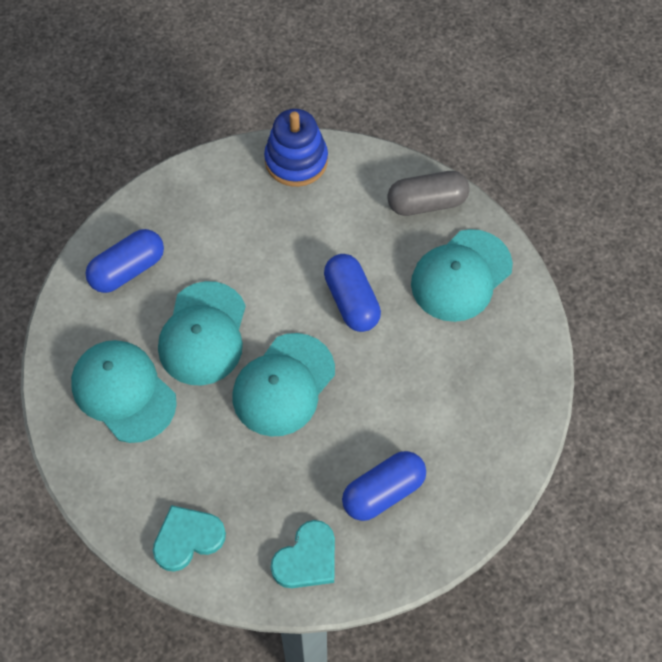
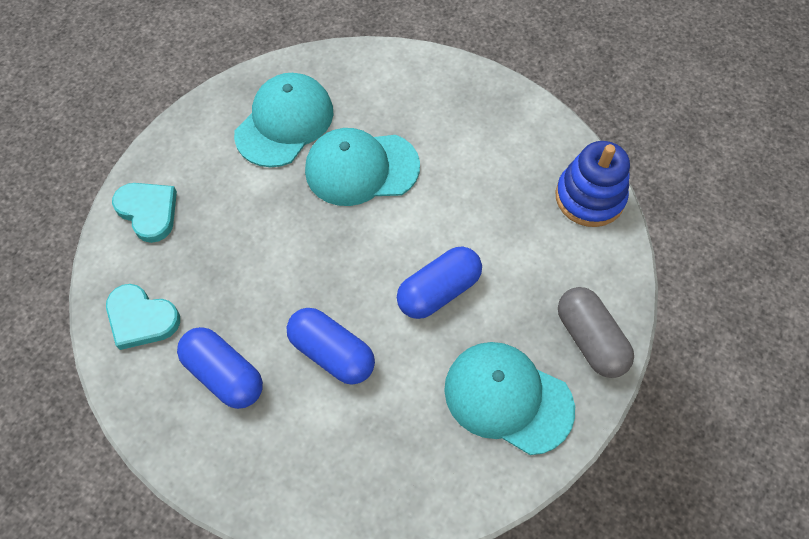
camera: 75 degrees right, 0 degrees up
(127, 270) = (411, 91): blue capsule -> blue capsule (332, 353)
(283, 385) = (324, 251): turquoise cap -> none

